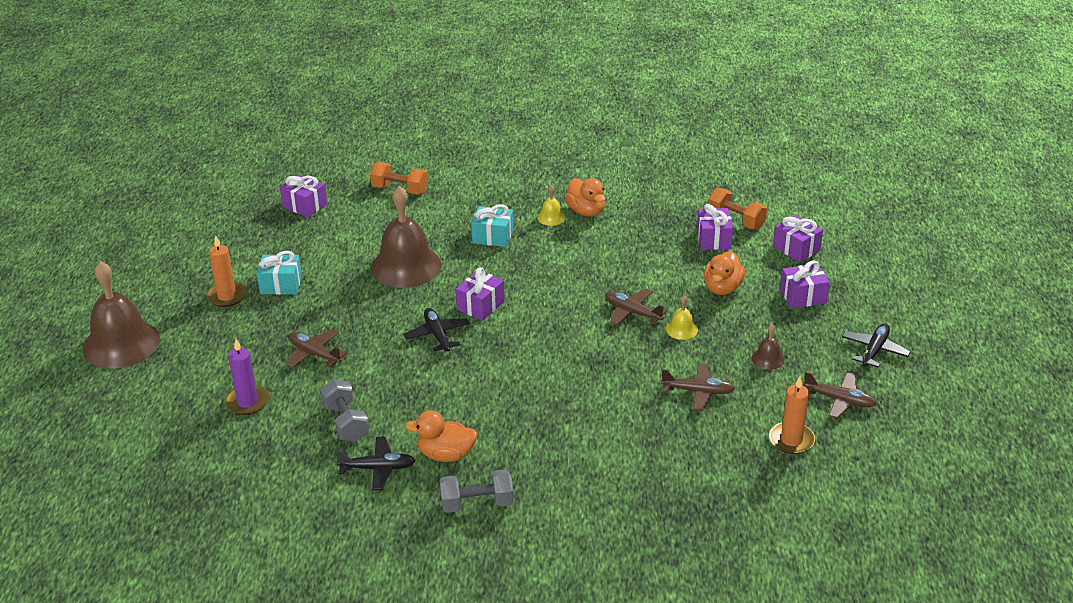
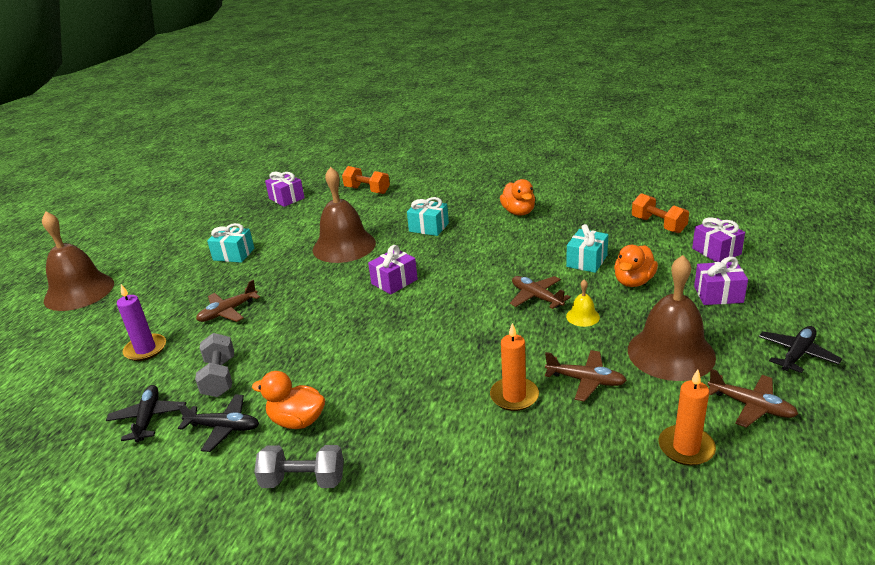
camera: 15 degrees right, 5 degrees down
(227, 296) = (185, 260): orange candle -> orange candle (514, 396)
(314, 353) = (228, 312): brown plane -> brown plane turned 90 degrees counterclockwise
(437, 335) = (344, 304): black plane -> black plane (148, 418)
(551, 217) = (486, 215): yellow bell -> none
(672, 268) = (586, 261): none -> turquoise gift
(713, 239) = (633, 239): purple gift -> none
(768, 359) = (671, 353): brown bell -> brown bell, size x2.35

